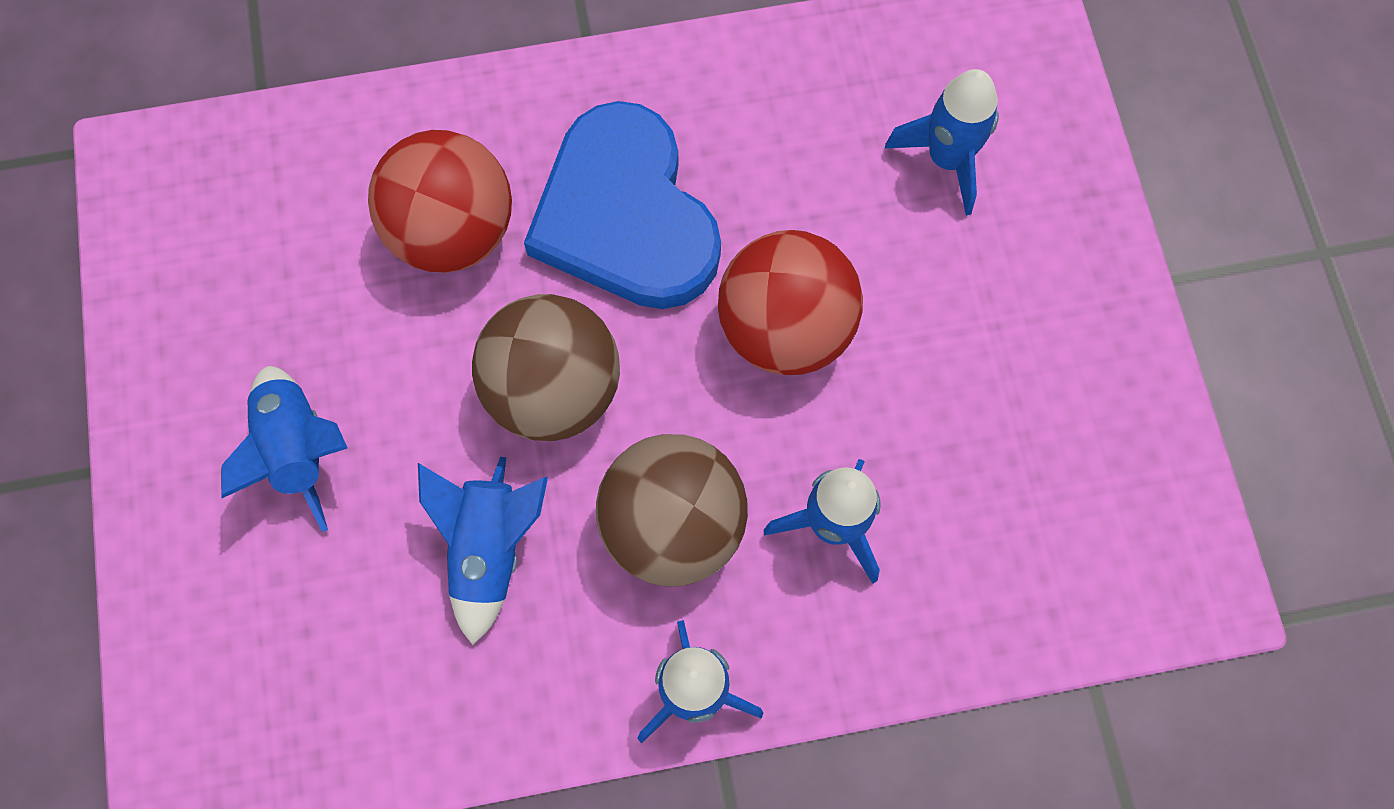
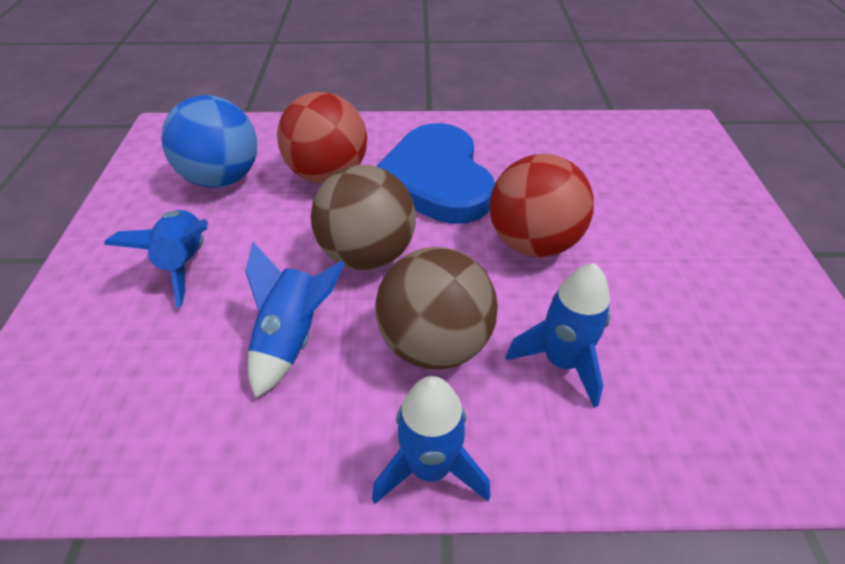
camera: 10 degrees right, 25 degrees down
(286, 267) = (223, 178): none -> blue ball
(947, 159) = (643, 177): blue rocket -> none

